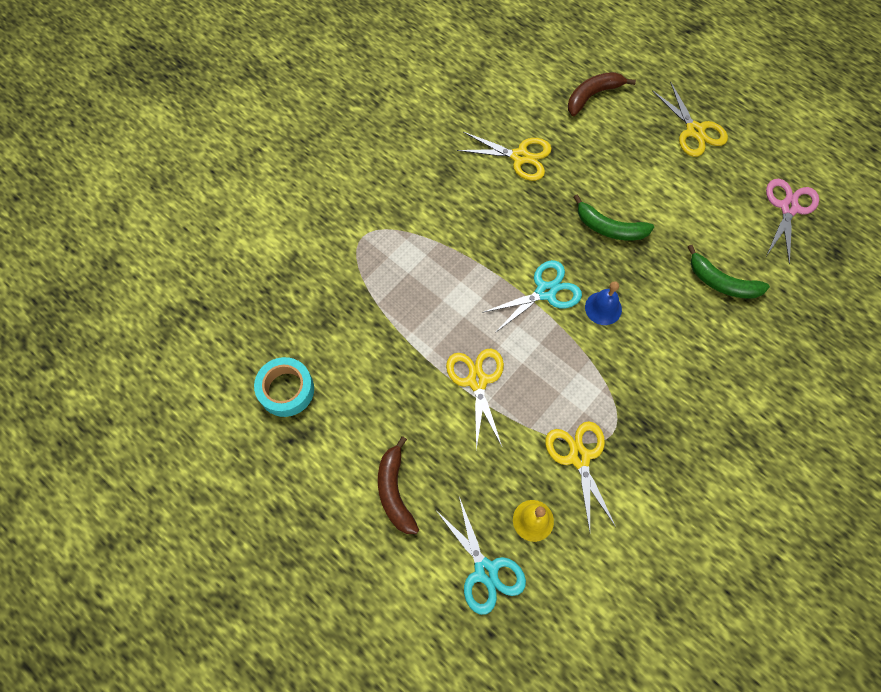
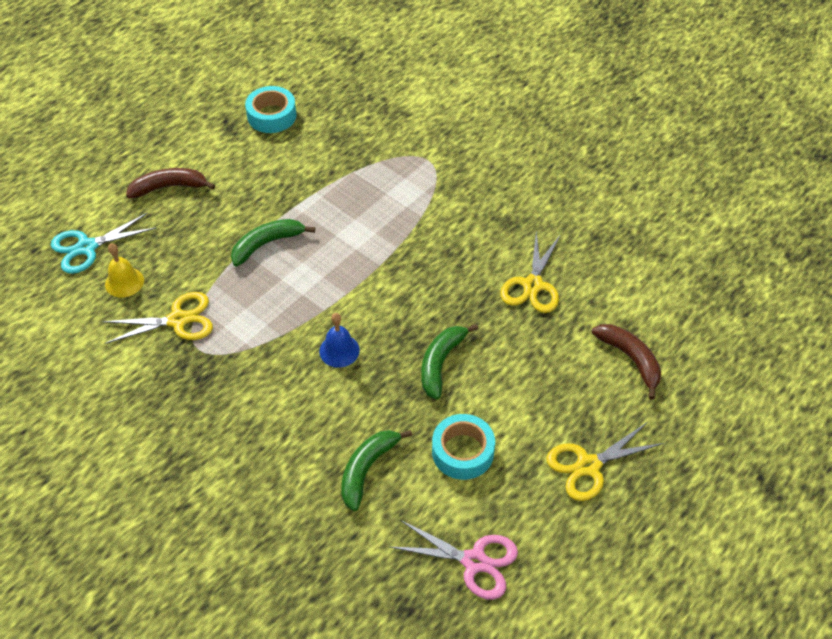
camera: 90 degrees right, 15 degrees down
(477, 380) = (266, 244): yellow scissors -> green banana
(545, 291) = (361, 301): turquoise scissors -> none
(694, 213) = (462, 452): none -> turquoise tape

